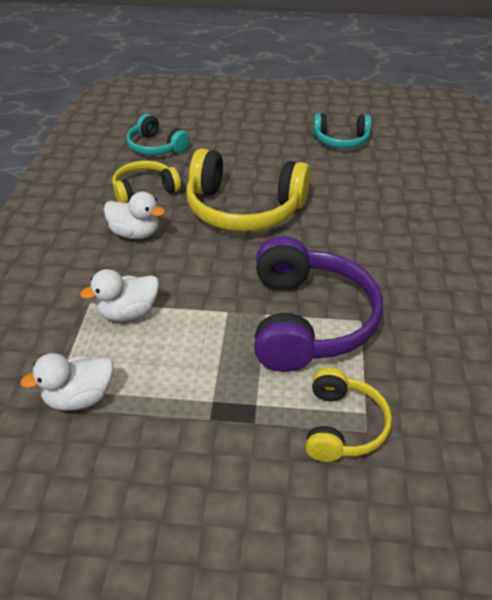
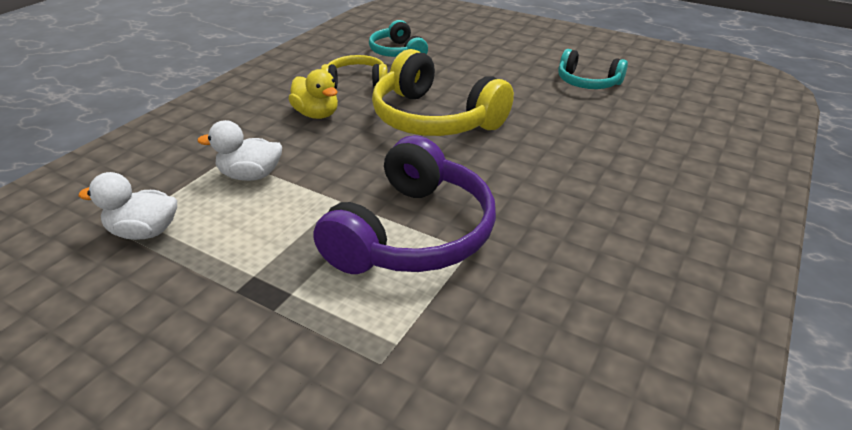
camera: 25 degrees right, 5 degrees down
(135, 233) = (317, 114): white duck -> yellow duck
(343, 426) = (360, 348): yellow headphones -> none

